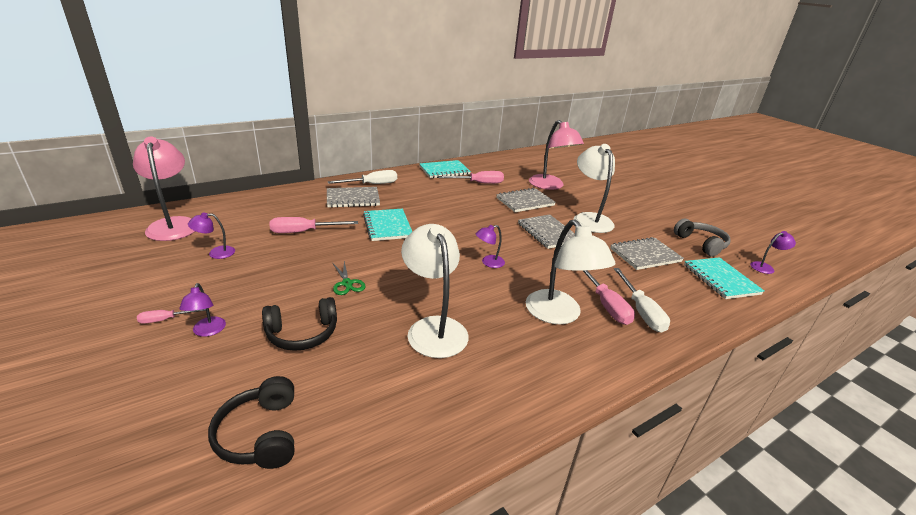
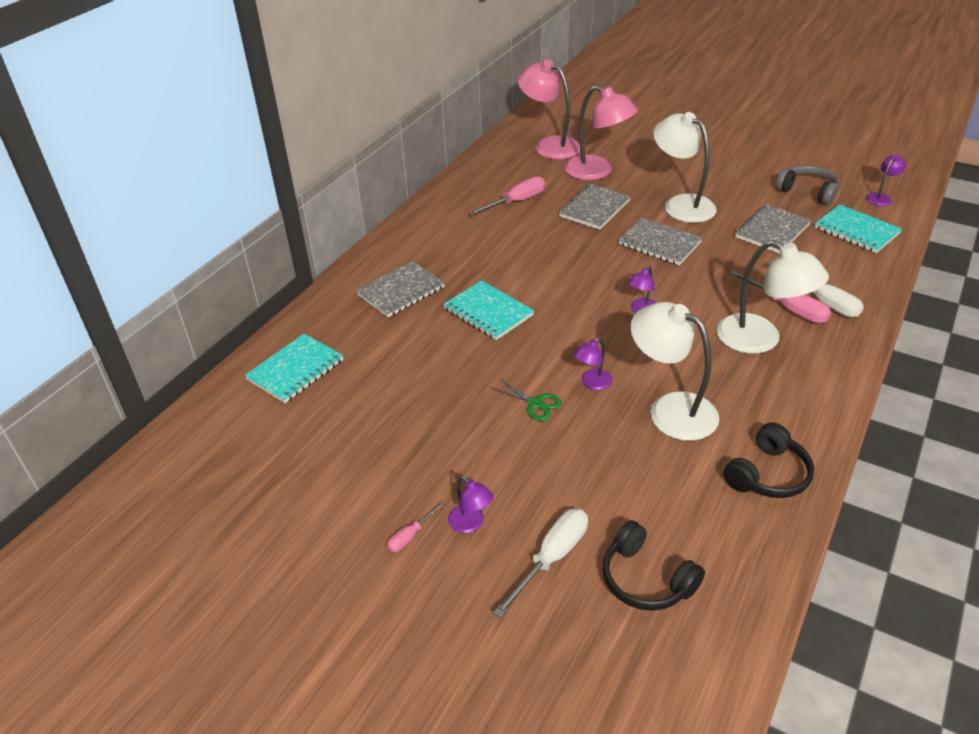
camera: 25 degrees left, 10 degrees up
(173, 224) = (236, 429): pink lamp -> pink lamp (549, 145)
(216, 253) = (346, 439): purple lamp -> purple lamp (592, 383)
(302, 333) = (562, 477): black headphones -> black headphones (768, 474)
(304, 232) = (406, 364): pink screwdriver -> none
(372, 184) = (396, 259): white screwdriver -> white screwdriver (551, 558)
(444, 171) = (455, 198): turquoise notebook -> turquoise notebook (295, 370)

